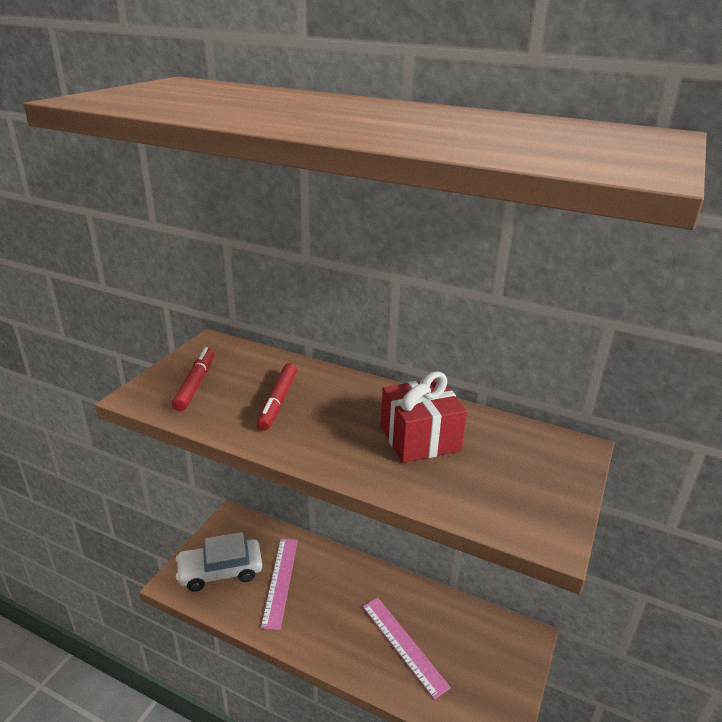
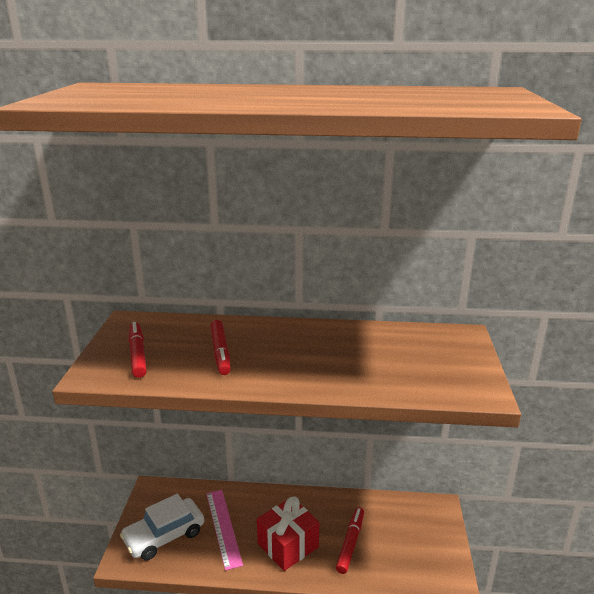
camera: 20 degrees left, 5 degrees down
(403, 645) = (350, 543): pink ruler -> red marker
(420, 438) = (351, 353): red gift -> red gift (288, 545)

